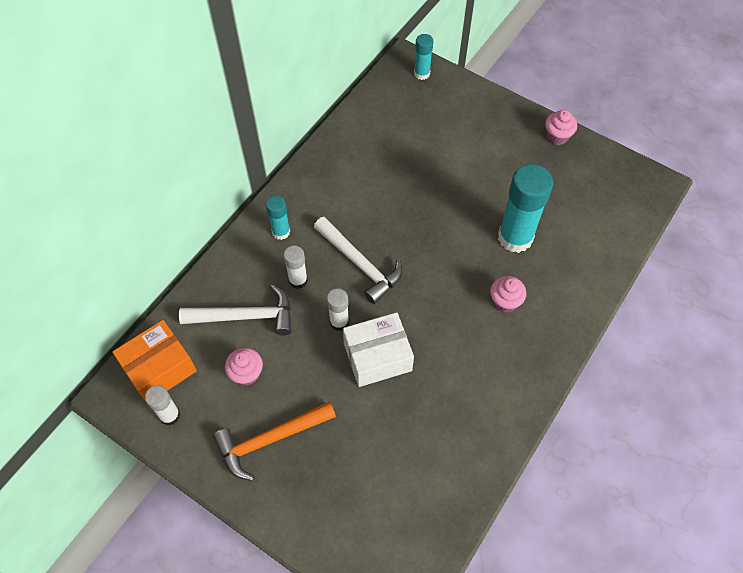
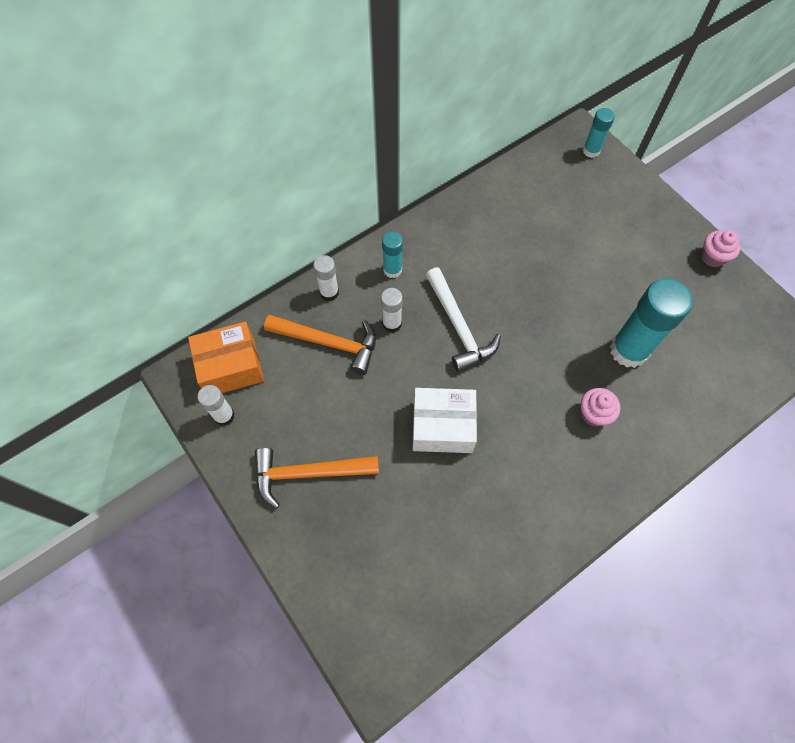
camera: 20 degrees right, 5 degrees up
(245, 316) = (328, 343): white hammer -> orange hammer
(246, 373) = (309, 400): pink cupcake -> none
(339, 322) = (417, 378): white glue stick -> white glue stick (329, 292)

